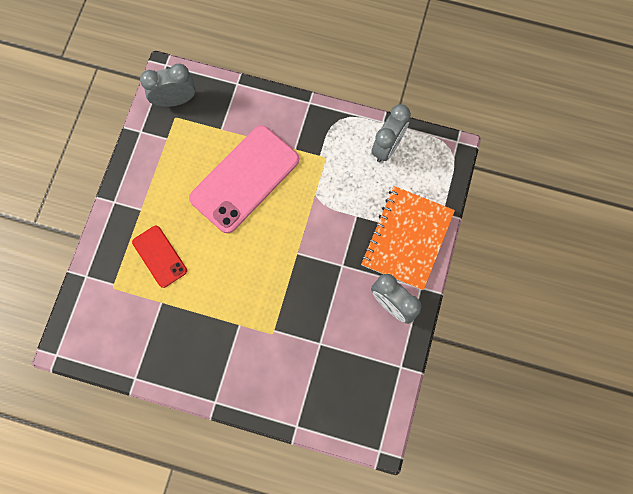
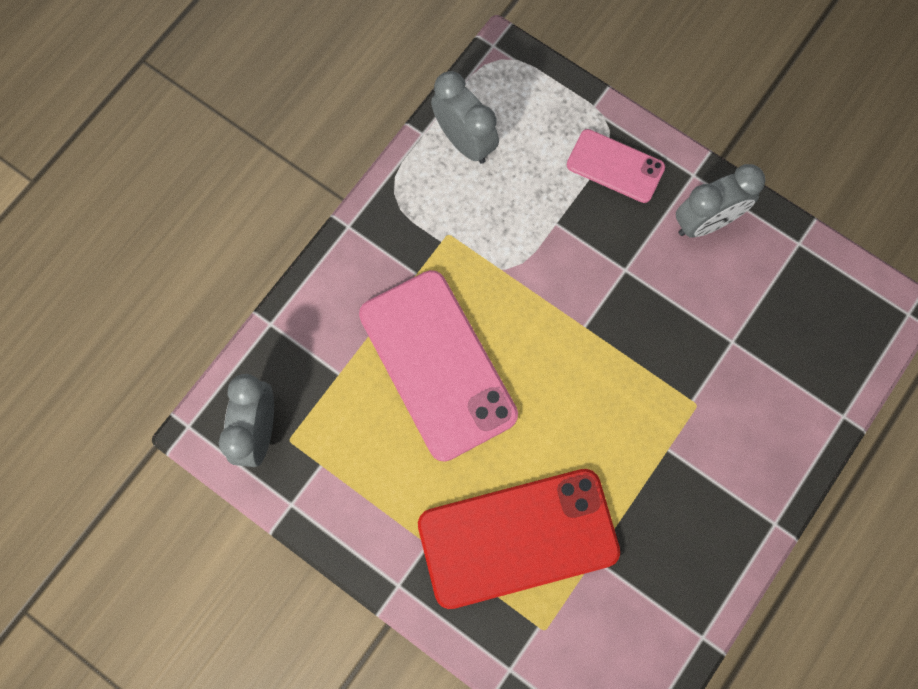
camera: 70 degrees left, 0 degrees up
(159, 256) = (518, 538): red phone -> red phone, size x1.88
(407, 238) = (615, 166): orange notebook -> pink phone

